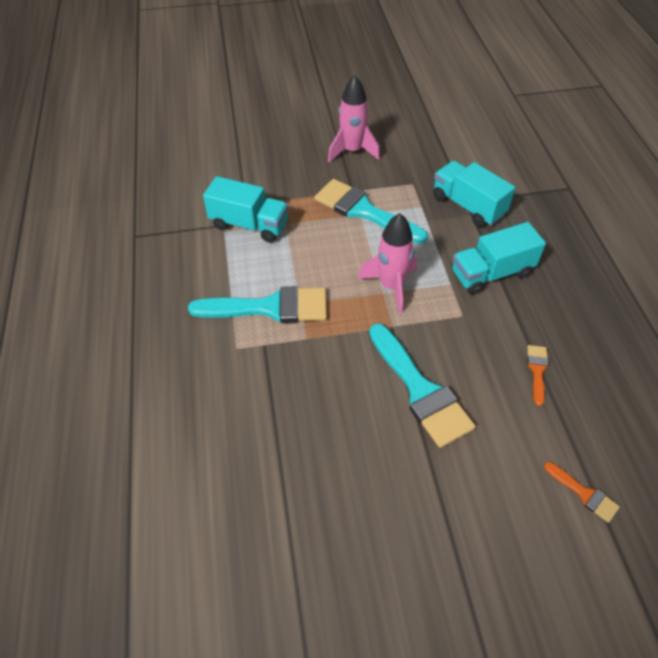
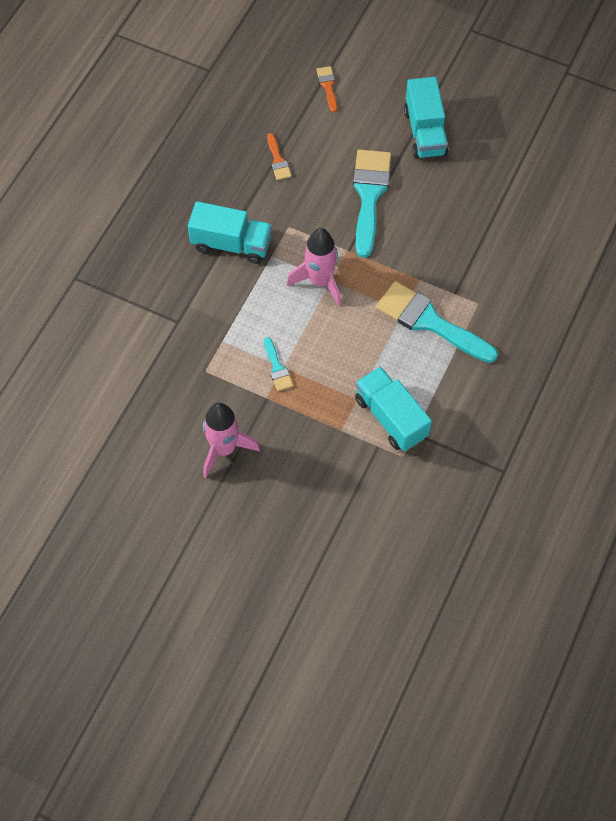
camera: 145 degrees left, 10 degrees up
(363, 211) = (277, 368): turquoise brush -> turquoise brush, size x0.46
(468, 206) = (182, 315): turquoise truck -> turquoise truck (425, 132)
(537, 370) = (278, 160): orange brush -> orange brush turned 60 degrees counterclockwise

